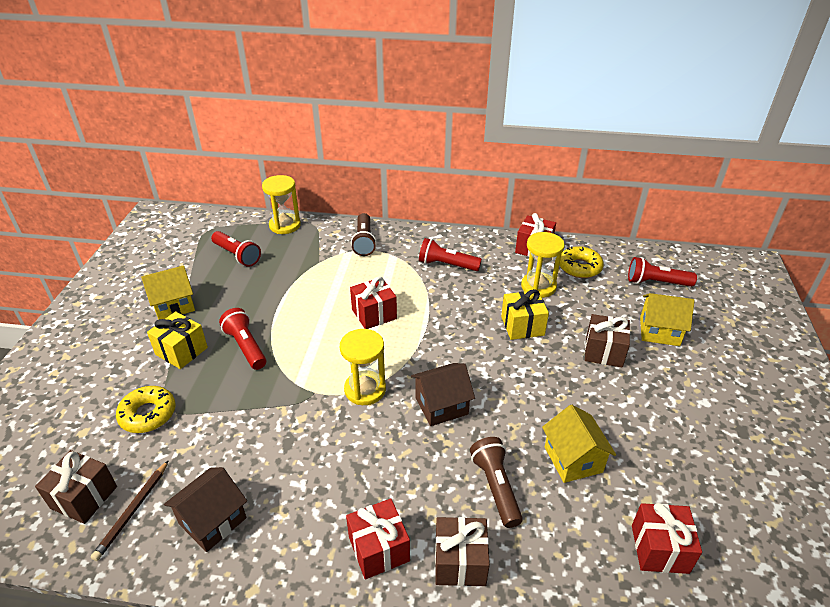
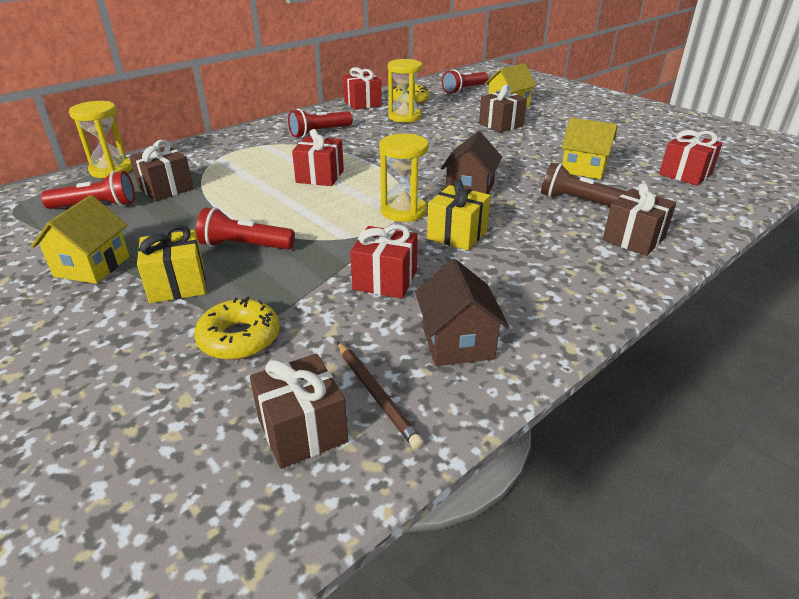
camera: 50 degrees left, 5 degrees down
(284, 263) = (166, 189): none -> brown gift
(364, 242) = (220, 148): brown flashlight -> none
(379, 549) = (587, 266): red gift -> red gift (385, 280)
(522, 326) = (434, 135): yellow gift -> yellow gift (457, 234)

